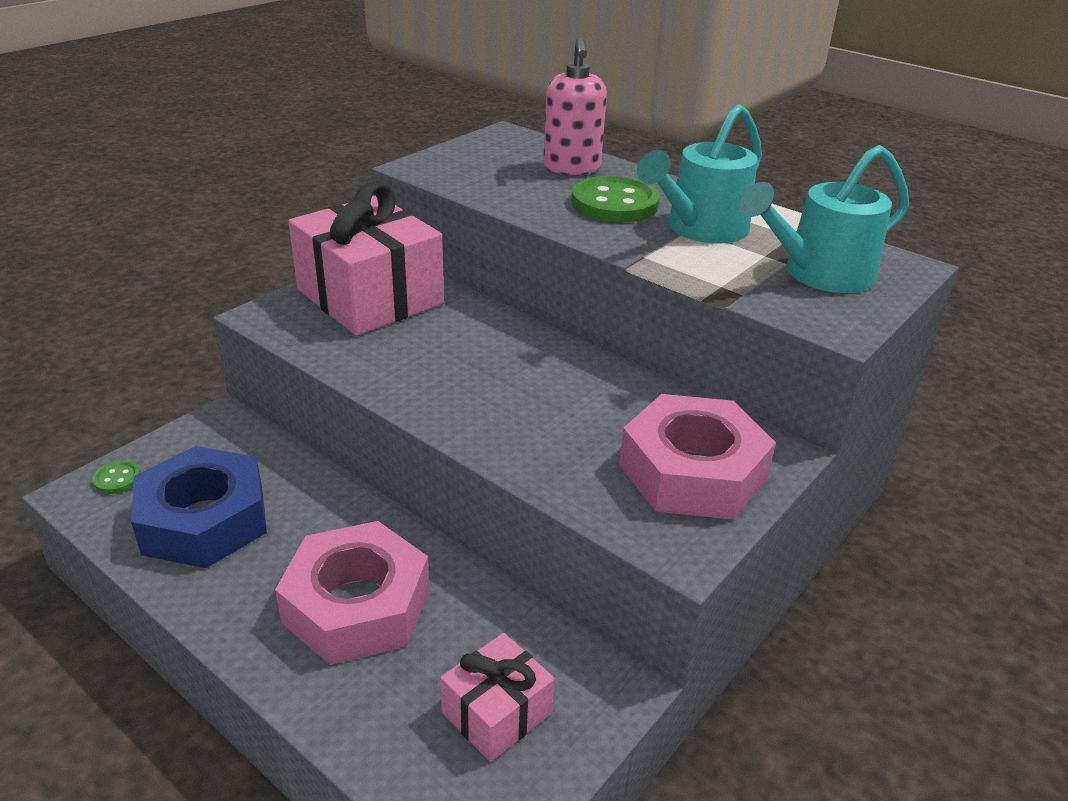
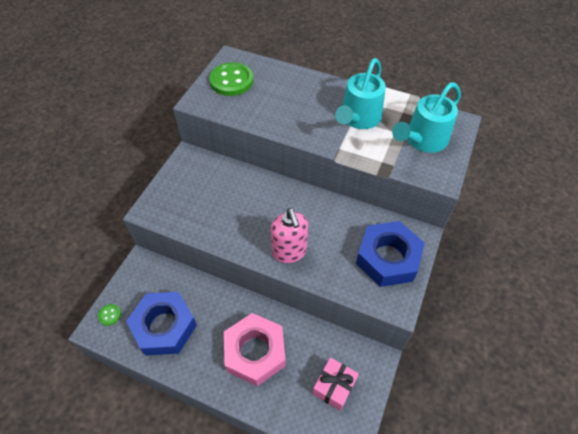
camera: 15 degrees left, 20 degrees up
(370, 297) = (196, 182): pink gift -> none
(572, 168) = (277, 82): pink soap dispenser -> pink soap dispenser (289, 252)
(614, 203) = (310, 108): green button -> green button (231, 81)
(692, 472) = (387, 258): pink nut -> blue nut

